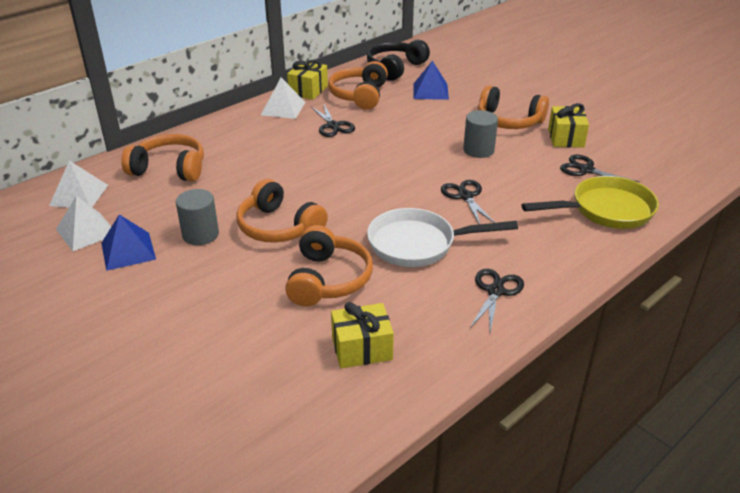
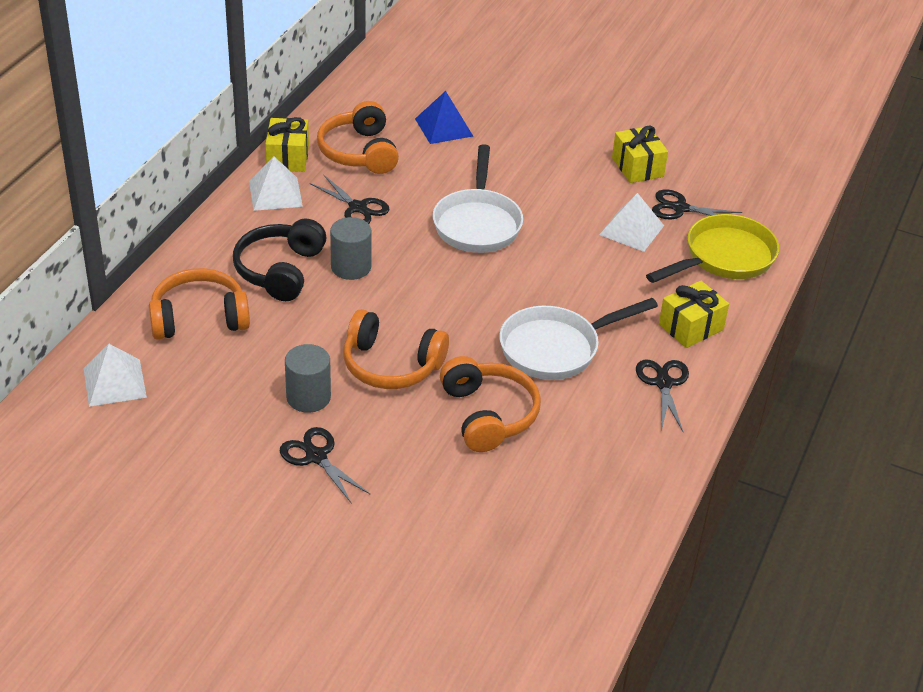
camera: 25 degrees left, 5 degrees up
(86, 231) = (168, 428): white pyramid -> white pyramid (631, 230)
(128, 251) = (240, 439): blue pyramid -> none
(362, 348) = (571, 481): yellow gift -> yellow gift (691, 327)
(395, 68) = (377, 97): black headphones -> black headphones (280, 270)
(414, 150) = (477, 223): none -> white pan
(465, 196) = (571, 274): black scissors -> black scissors (316, 457)
(478, 150) = (550, 206): grey cylinder -> grey cylinder (351, 267)
(508, 121) = (562, 155): orange headphones -> none

